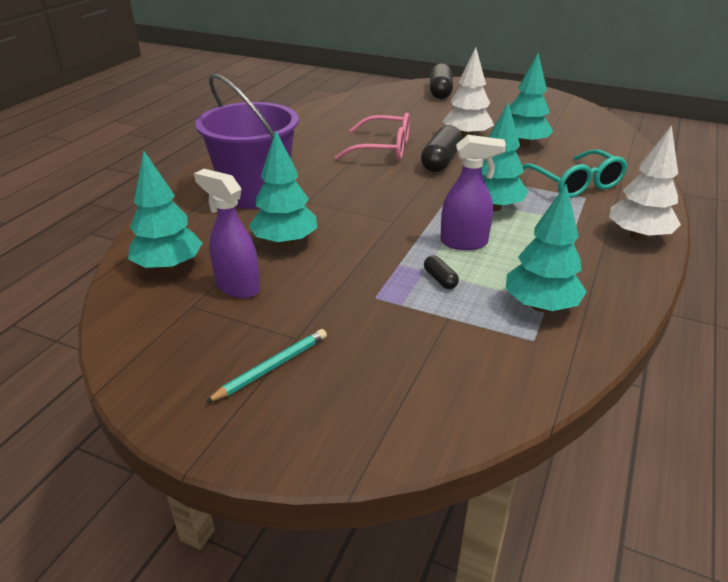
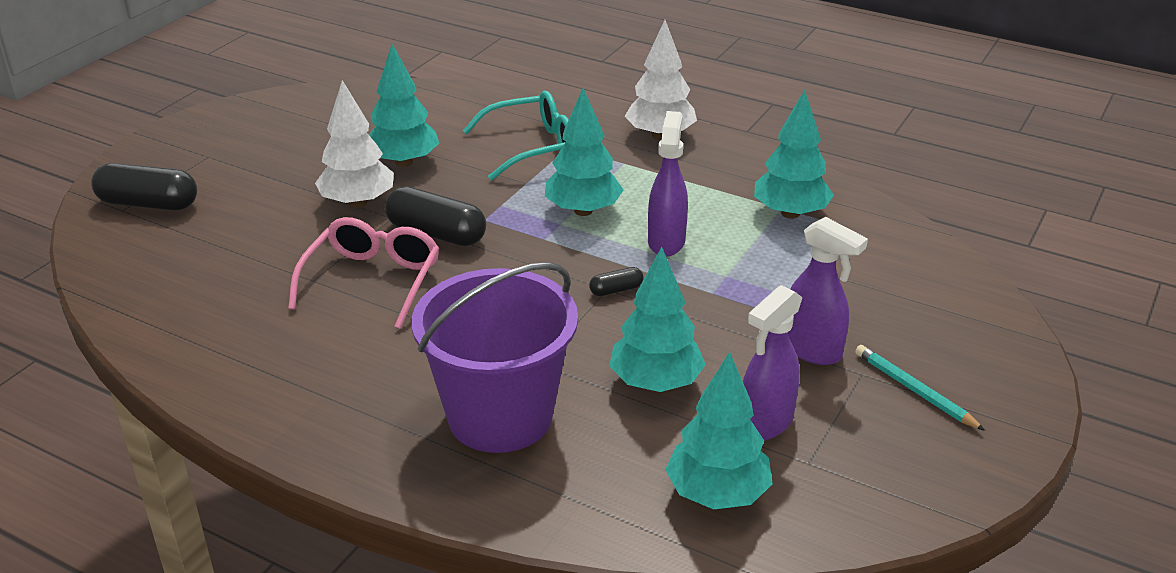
camera: 85 degrees left, 0 degrees up
(326, 312) = (812, 350): none -> purple spray bottle
(440, 279) = (744, 267): black capsule -> black capsule (616, 290)

